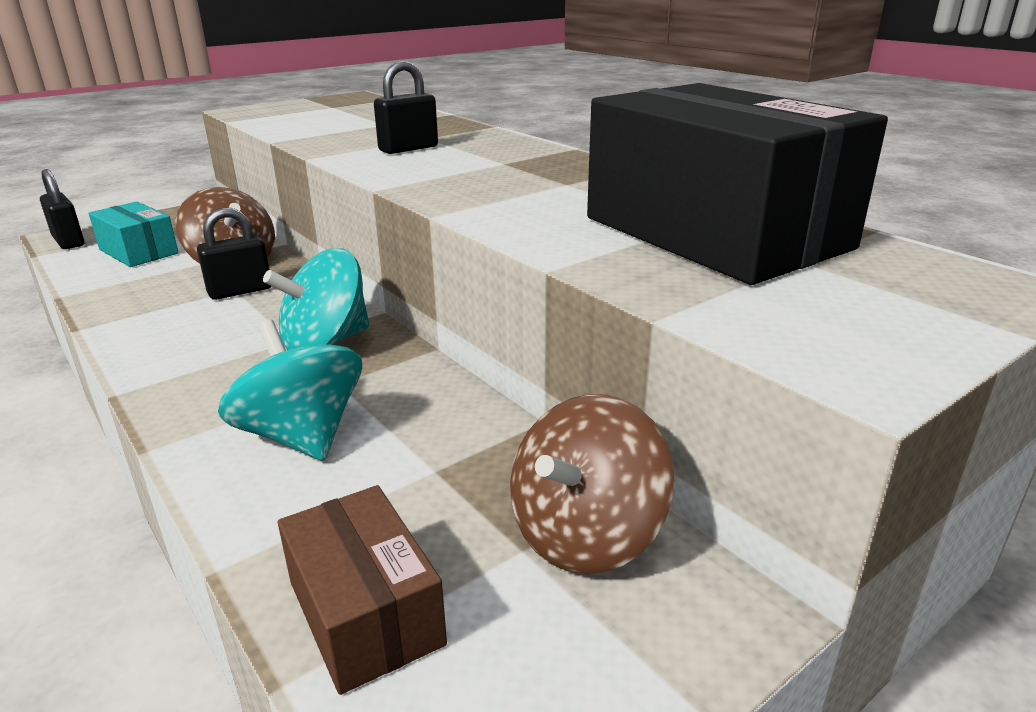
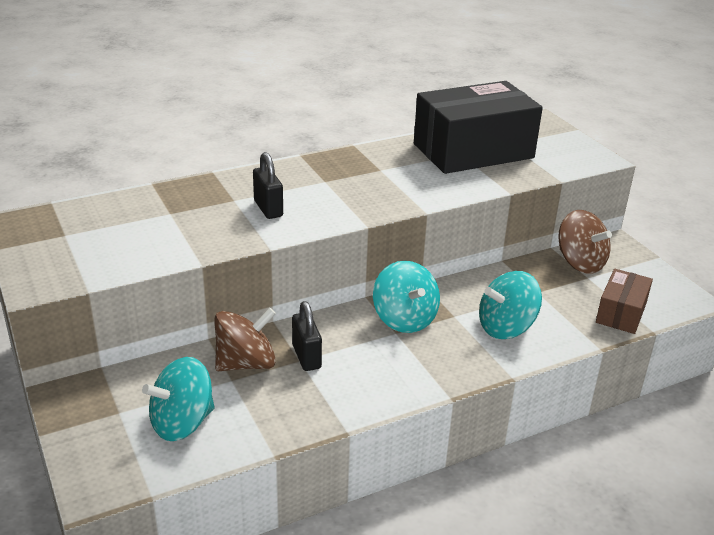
camera: 80 degrees left, 5 degrees up
(69, 242) = (120, 479): black padlock -> none
(138, 251) = (182, 423): turquoise box -> turquoise spinning top
(365, 612) = (621, 313): brown box -> brown box turned 45 degrees counterclockwise

